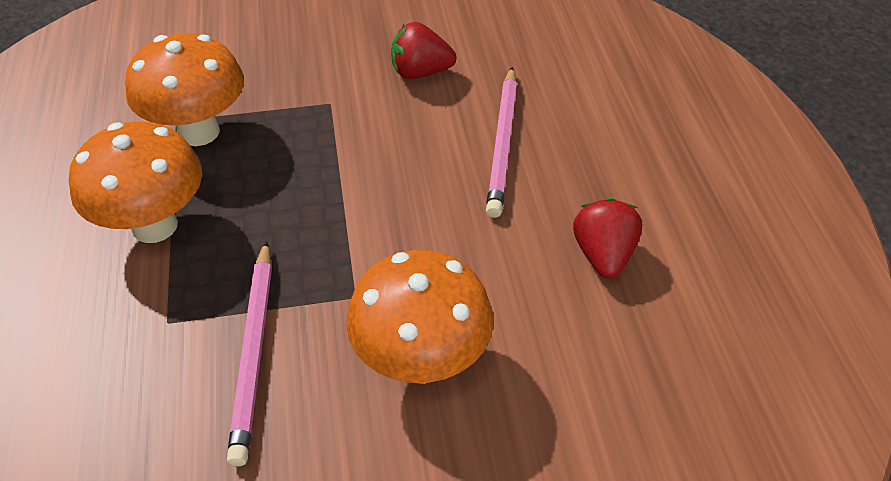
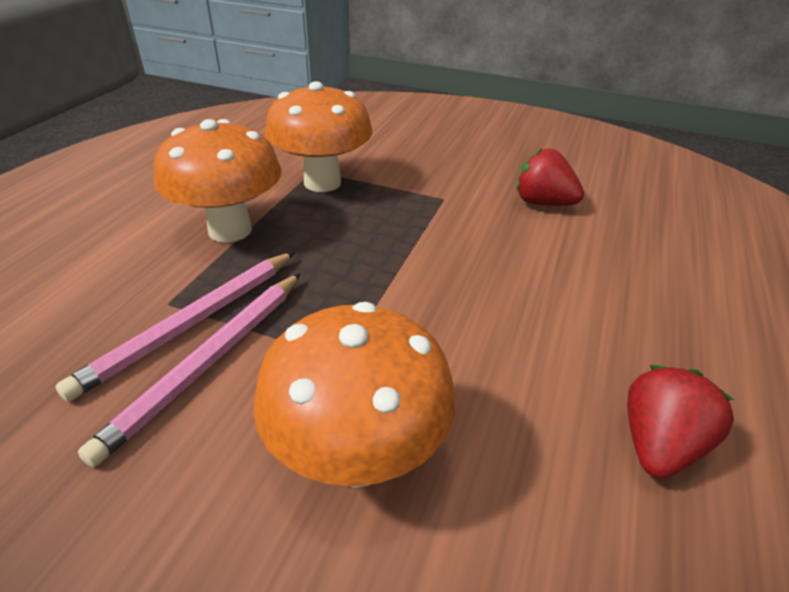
camera: 30 degrees right, 10 degrees down
(502, 143) = (592, 284): pink pencil -> pink pencil (191, 323)

